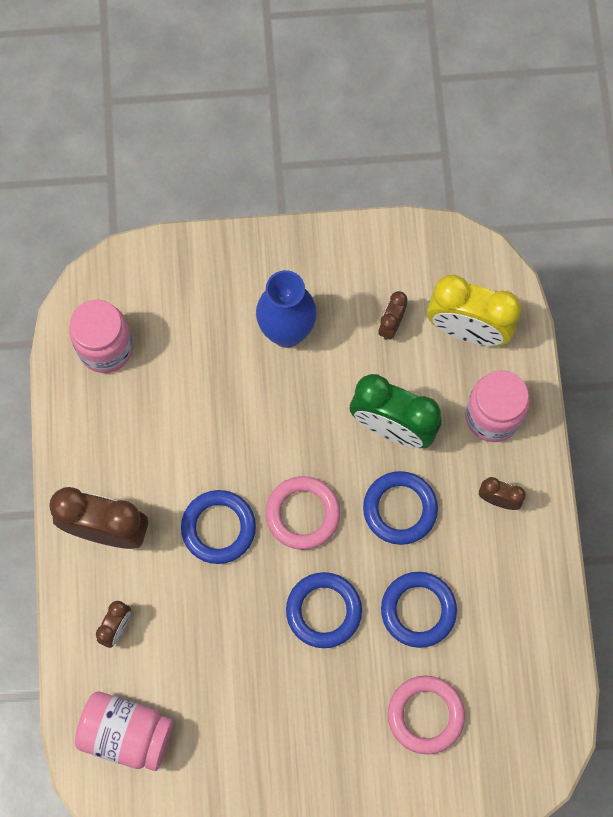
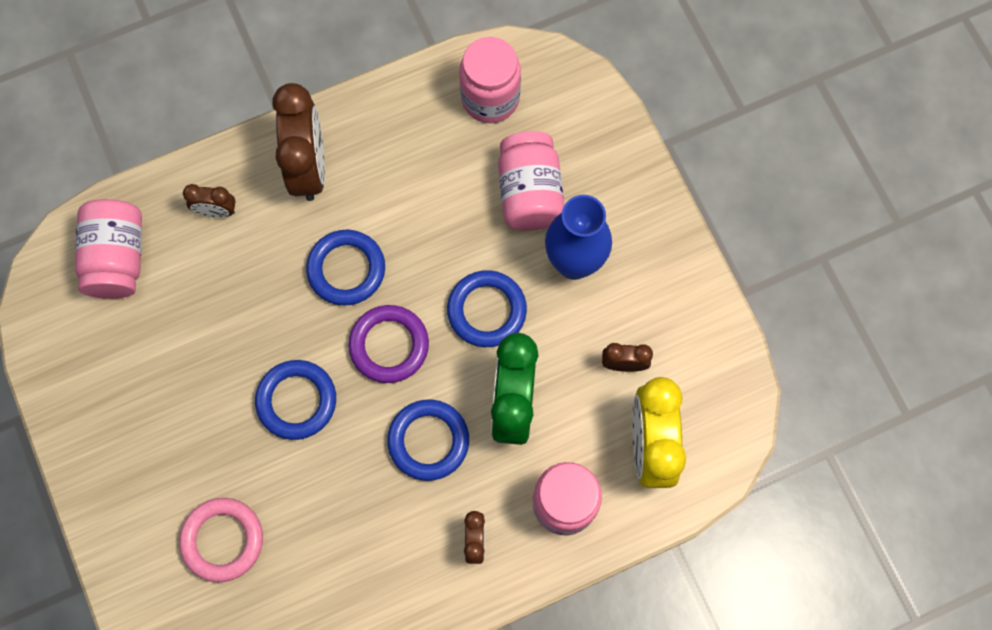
camera: 70 degrees right, 0 degrees up
(208, 346) = (529, 193): none -> pink jar
(302, 514) = (389, 345): pink ring -> purple ring
(418, 610) = (328, 496): blue ring -> blue ring (486, 310)

